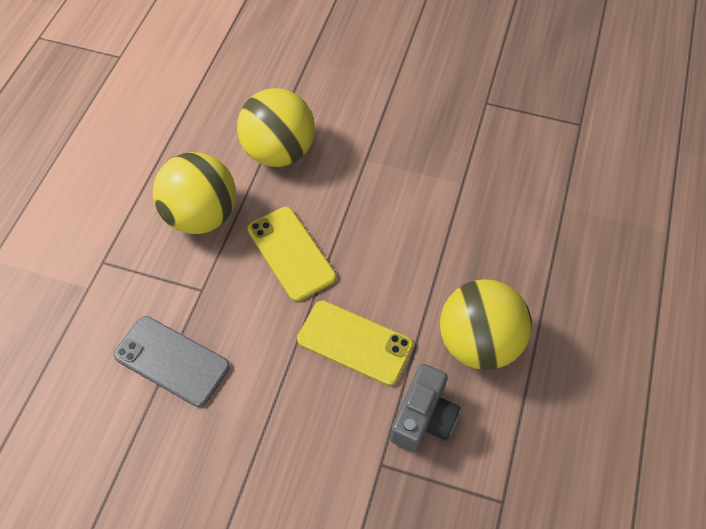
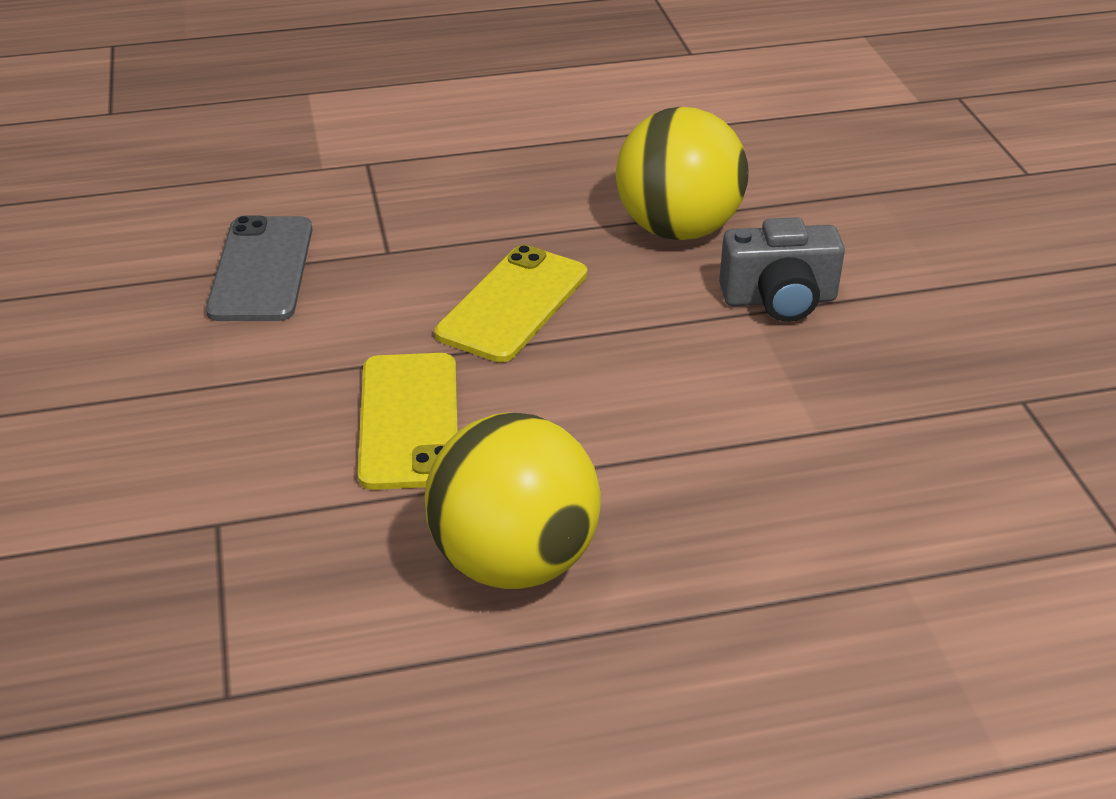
camera: 60 degrees right, 20 degrees down
(202, 215) = (505, 207): yellow ball -> none
(423, 418) = (326, 543): grey camera -> grey camera (779, 299)

